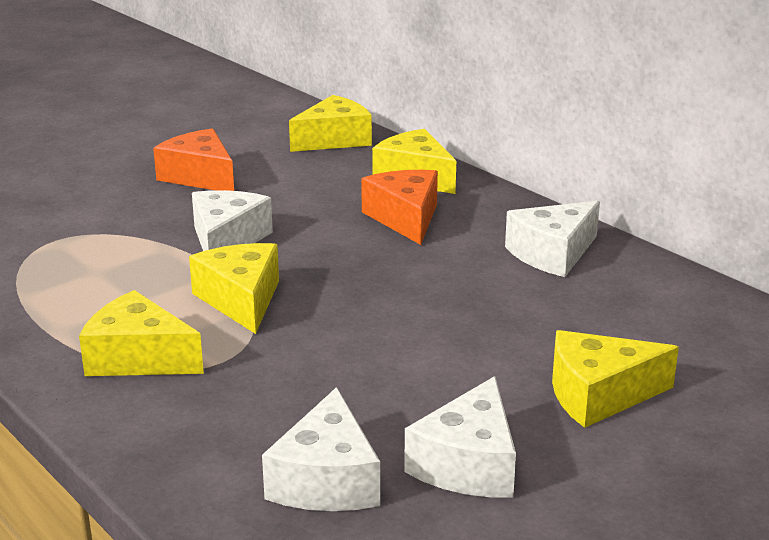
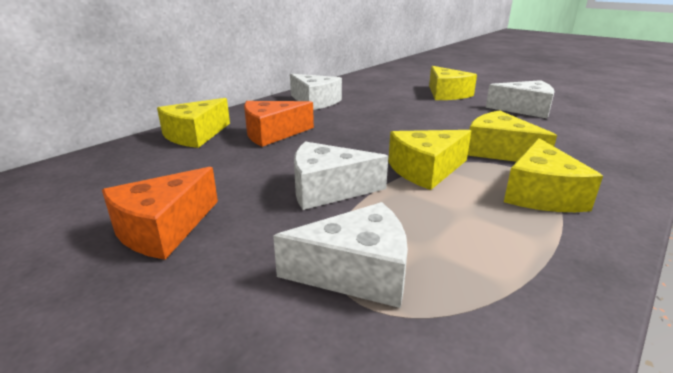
camera: 100 degrees left, 0 degrees up
(326, 480) = (576, 130): white cheese -> white cheese (357, 272)
(334, 139) = (88, 169): yellow cheese -> yellow cheese (499, 151)

